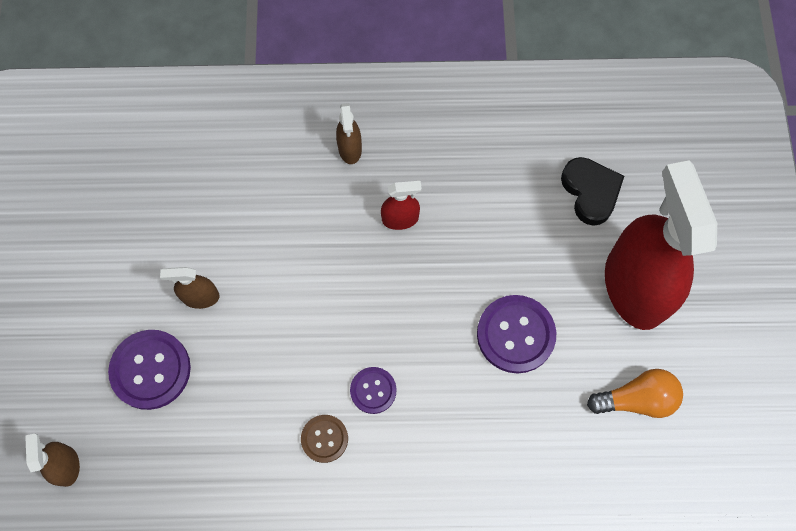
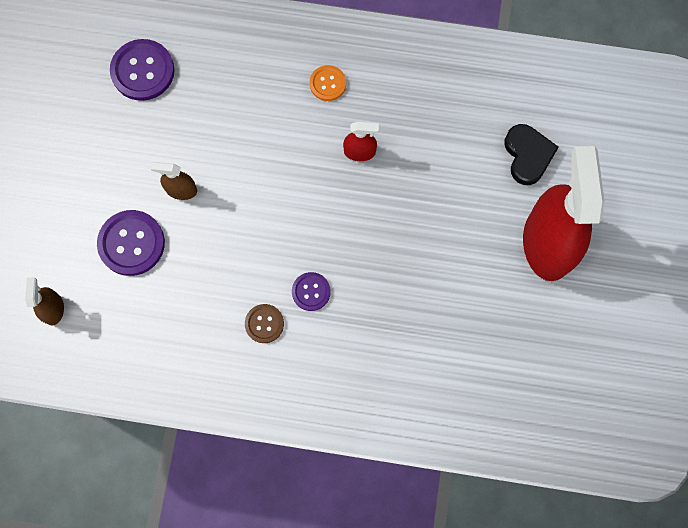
camera: 10 degrees right, 5 degrees up
(350, 149) = (327, 84): brown spray bottle -> orange button
(515, 334) = (438, 266): purple button -> purple button (143, 71)
(636, 399) = (528, 336): orange light bulb -> none

